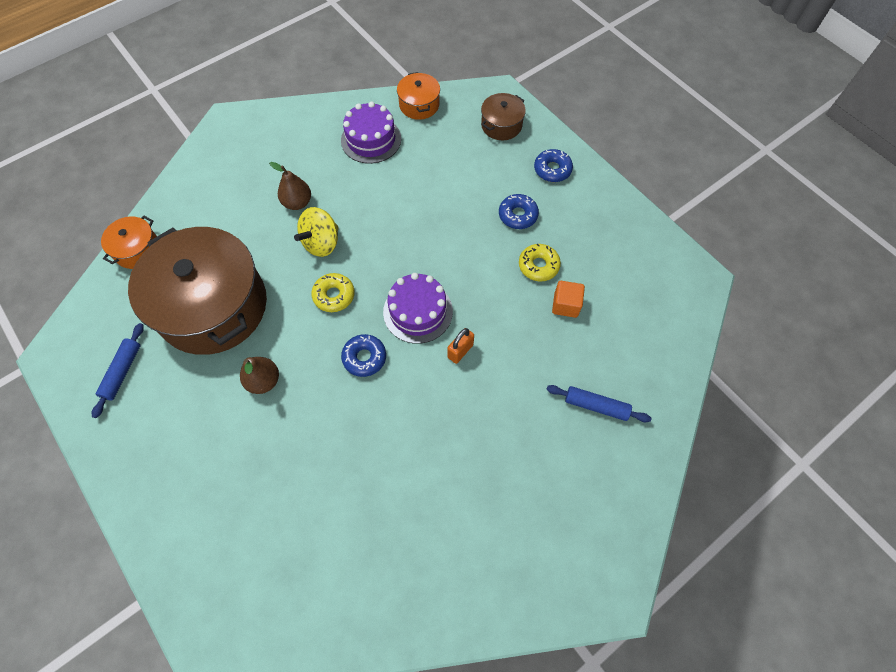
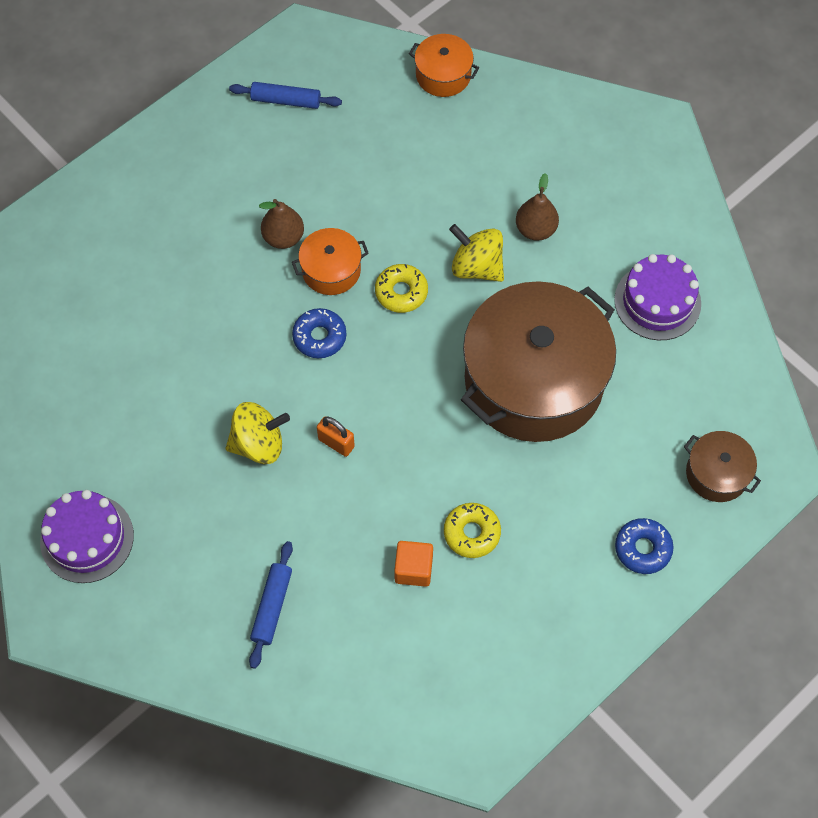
camera: 85 degrees right, 0 degrees up
(213, 306) = (374, 168): brown pot -> brown pot (534, 380)
(418, 311) = (387, 389): purple cake -> purple cake (87, 538)
(419, 105) = (735, 357): orange pot -> orange pot (331, 270)
(456, 410) = (259, 444): none -> yellow spinning top
(518, 215) = (553, 503): blue donut -> none

